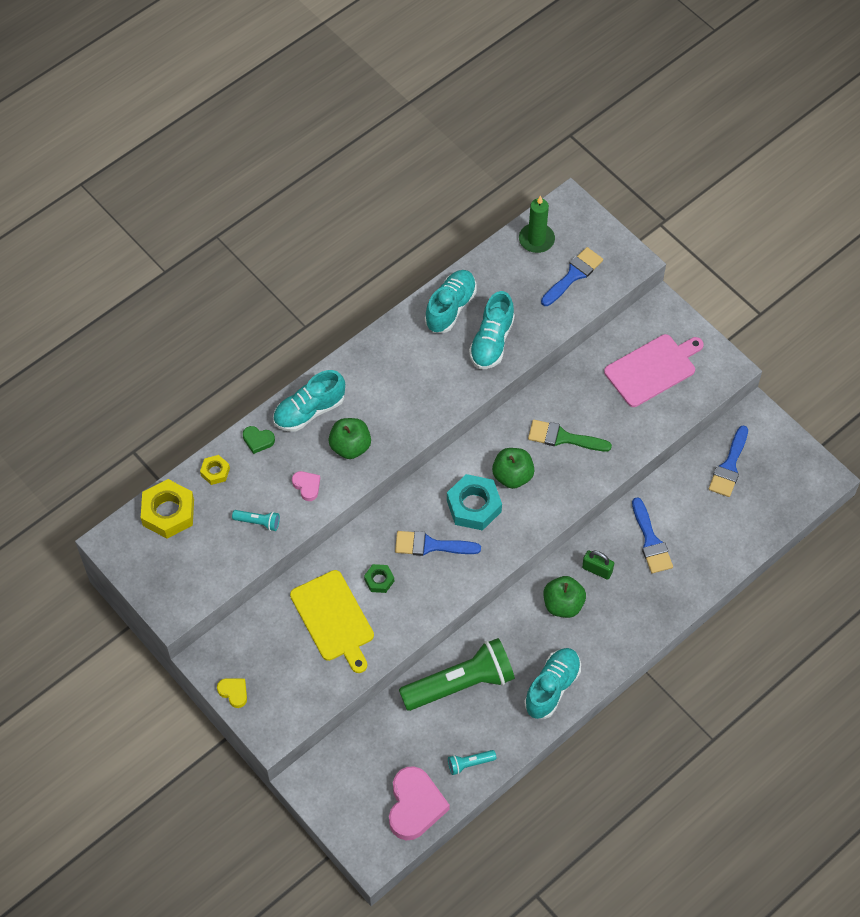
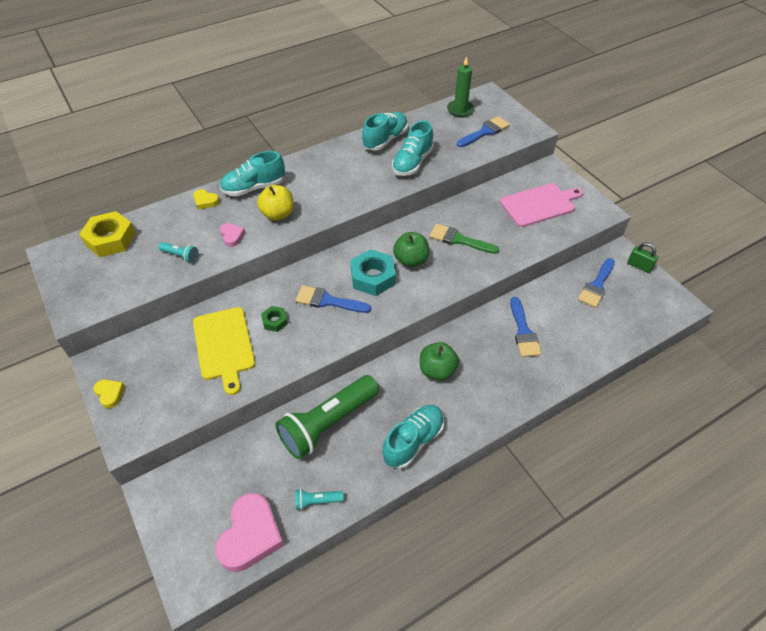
camera: 10 degrees right, 10 degrees down
(215, 472) = (162, 217): yellow nut -> none
(258, 440) = (205, 201): green heart -> yellow heart
(350, 446) = (278, 214): green apple -> yellow apple
(460, 683) = (328, 424): green flashlight -> green flashlight turned 150 degrees clockwise
(597, 570) = (472, 347): green padlock -> green padlock (639, 266)

